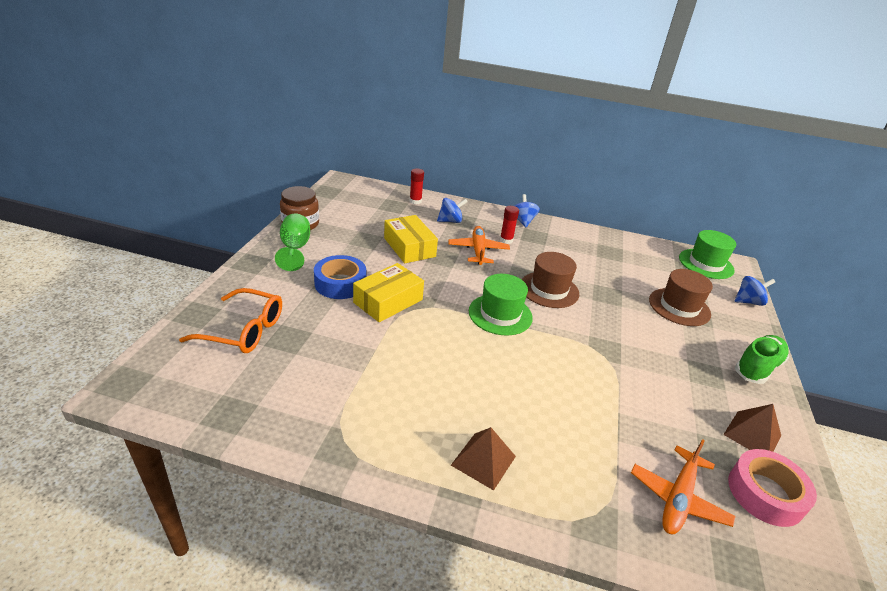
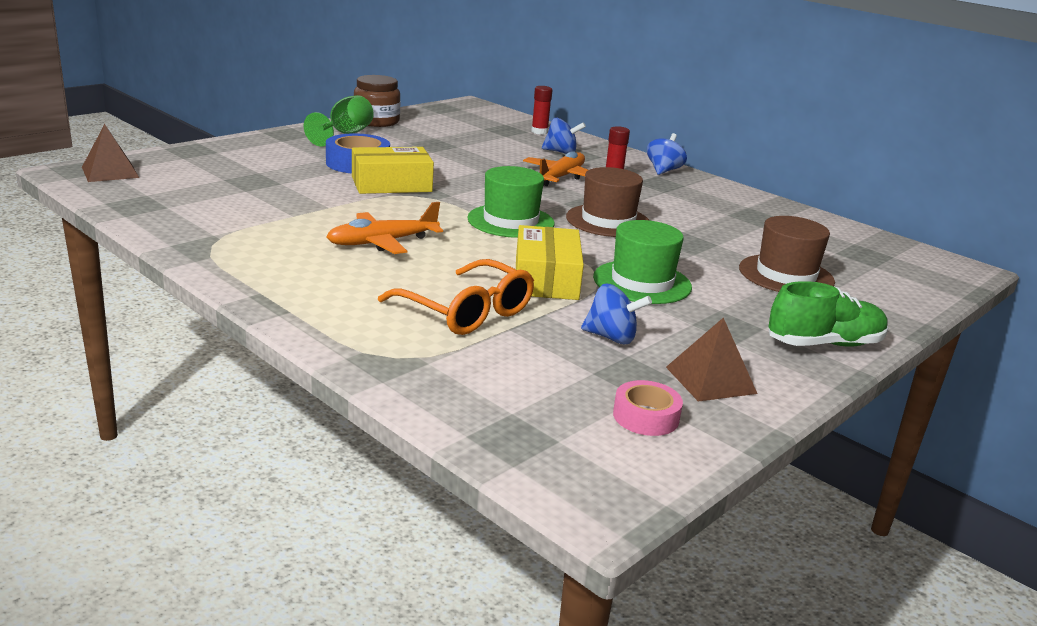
camera: 30 degrees right, 10 degrees down
(244, 330) = (218, 167): orange glasses -> orange glasses (467, 312)
(409, 247) = (476, 158): yellow box -> yellow box (546, 278)
(483, 460) = (329, 293): brown pyramid -> brown pyramid (110, 172)
(678, 498) = (516, 381): orange plane -> orange plane (383, 242)
(706, 264) = (905, 257): green hat -> green hat (642, 282)
(748, 302) = (920, 299): blue spinning top -> blue spinning top (611, 337)
(765, 493) = (646, 417): pink tape -> pink tape, size x0.63

